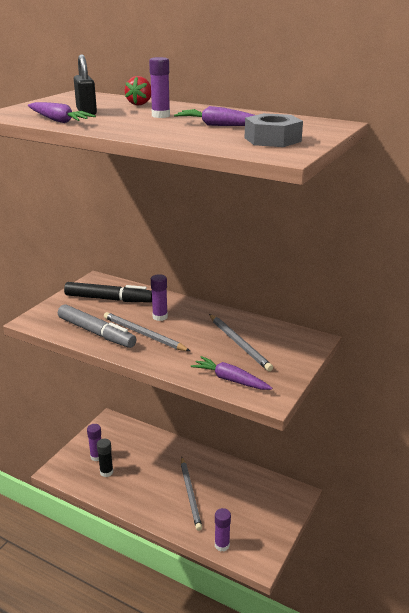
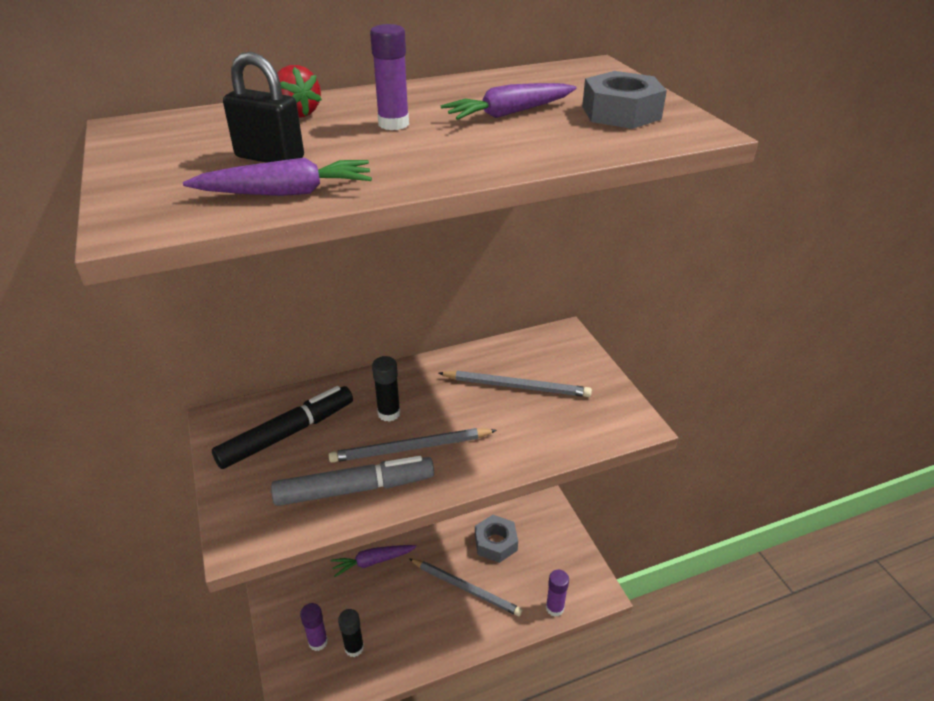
camera: 50 degrees left, 10 degrees up
(160, 317) = (389, 413): purple glue stick -> black glue stick
(230, 380) = (577, 432): purple carrot -> purple carrot (372, 562)
(237, 488) = (495, 543): none -> grey nut

